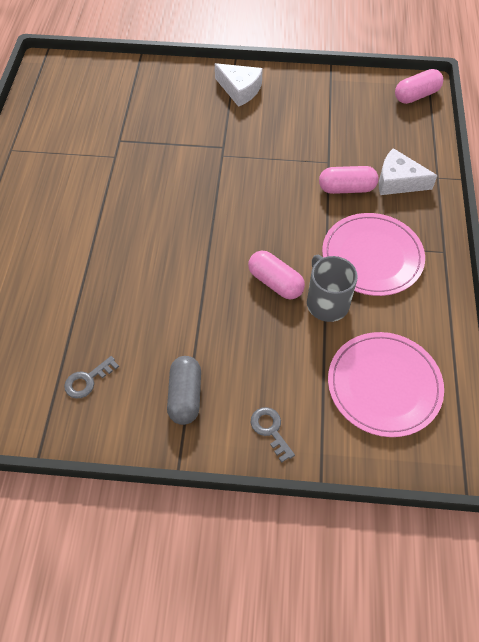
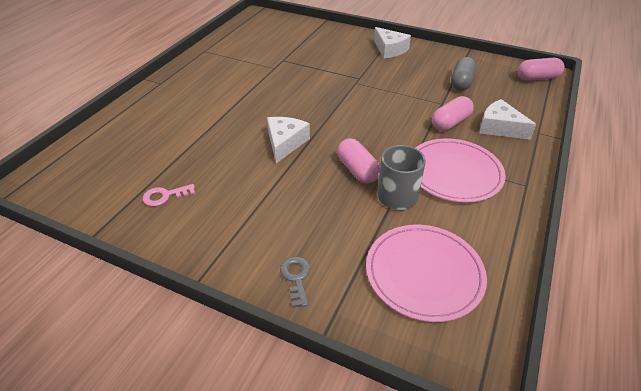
camera: 20 degrees right, 15 degrees down
(87, 380) = (165, 196): grey key -> pink key
(183, 269) = (285, 143): none -> white cheese
(185, 396) = (236, 229): grey capsule -> grey capsule (461, 82)
(346, 188) = (450, 123): pink capsule -> pink capsule turned 60 degrees counterclockwise

